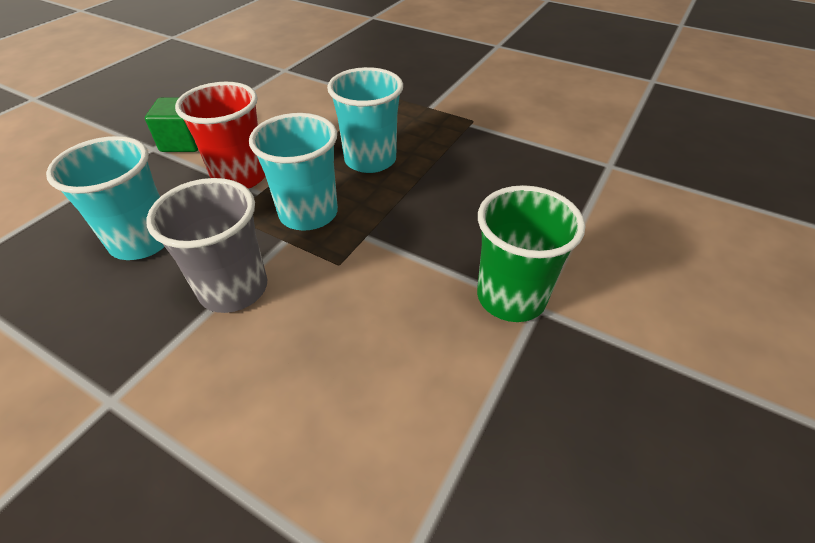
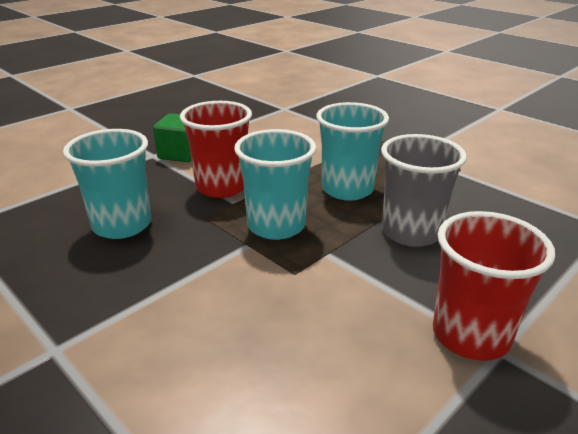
camera: 15 degrees right, 15 degrees down
(233, 289) = (190, 277): grey cup -> grey cup (411, 232)
(511, 297) = (471, 335): green cup -> red cup

